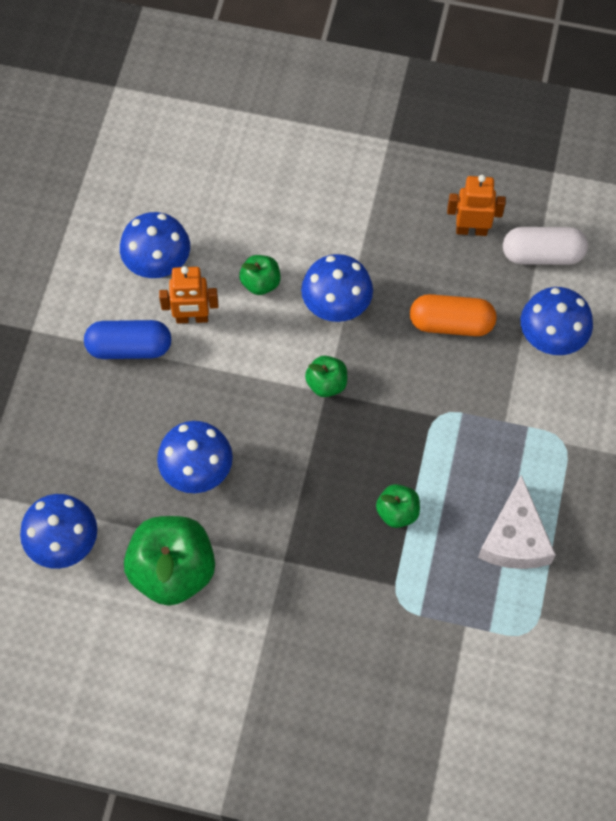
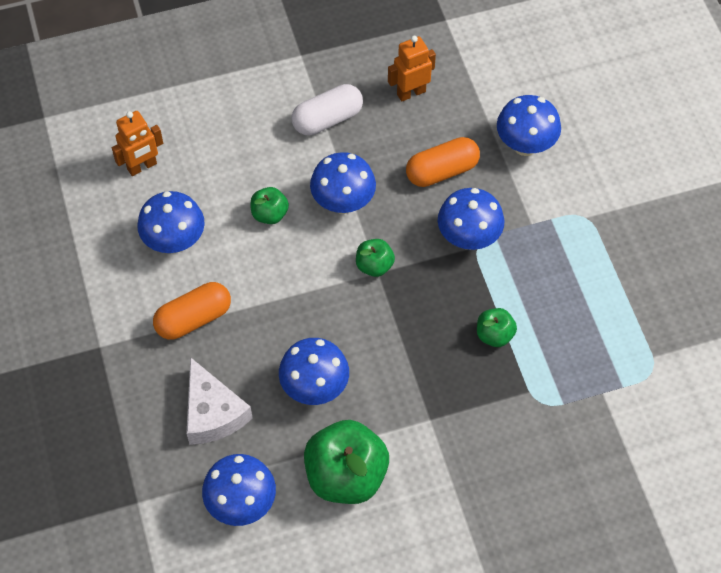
camera: 30 degrees left, 5 degrees down
(129, 348) = (193, 319): blue capsule -> orange capsule
(192, 318) = (231, 269): orange robot -> orange robot (142, 167)
(434, 403) = (468, 238): none -> blue mushroom
(515, 538) = (596, 307): white cheese -> white cheese (212, 413)
(542, 255) = (477, 85): white capsule -> white capsule (327, 119)

